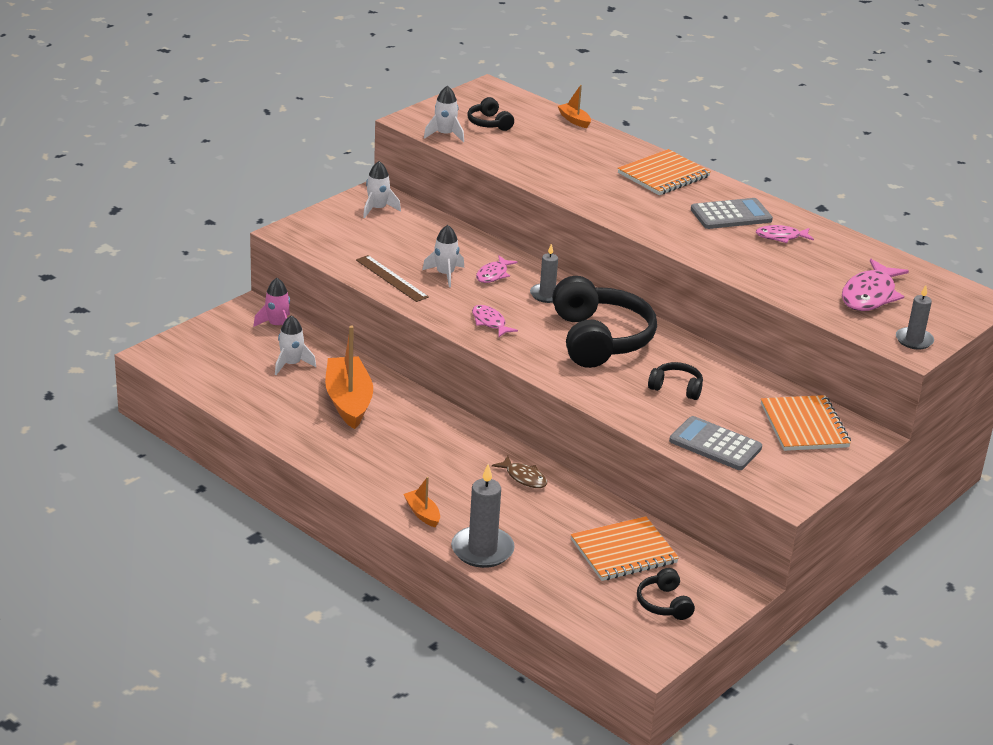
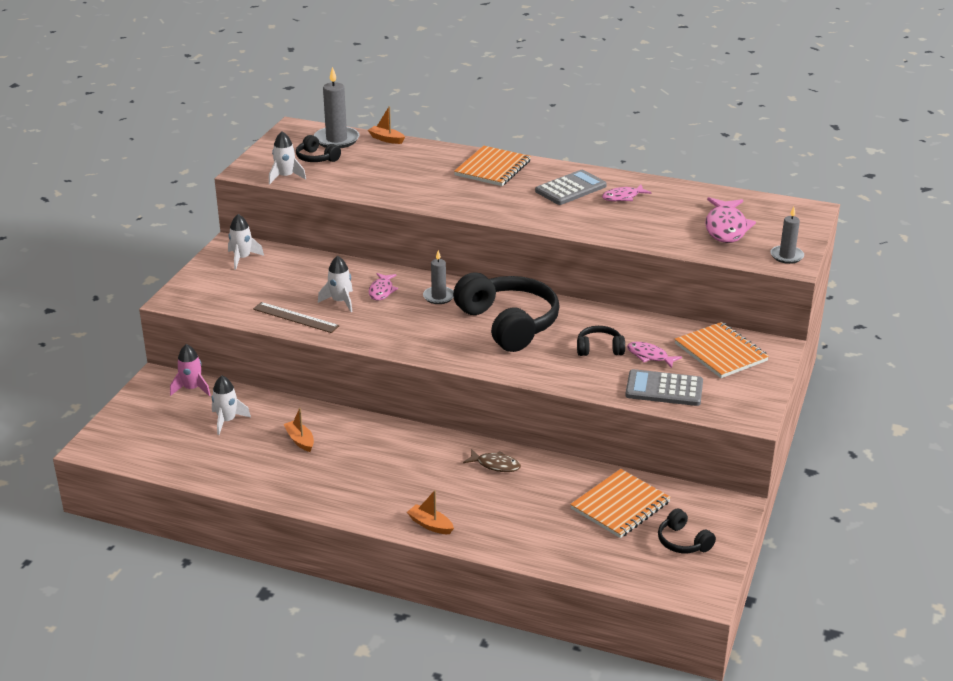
camera: 20 degrees left, 0 degrees up
(348, 401) = (300, 440): orange boat -> orange boat, size x0.48
(482, 550) = (503, 542): grey candle -> grey candle (336, 140)
(490, 322) = (407, 334): pink fish -> pink fish (649, 356)

